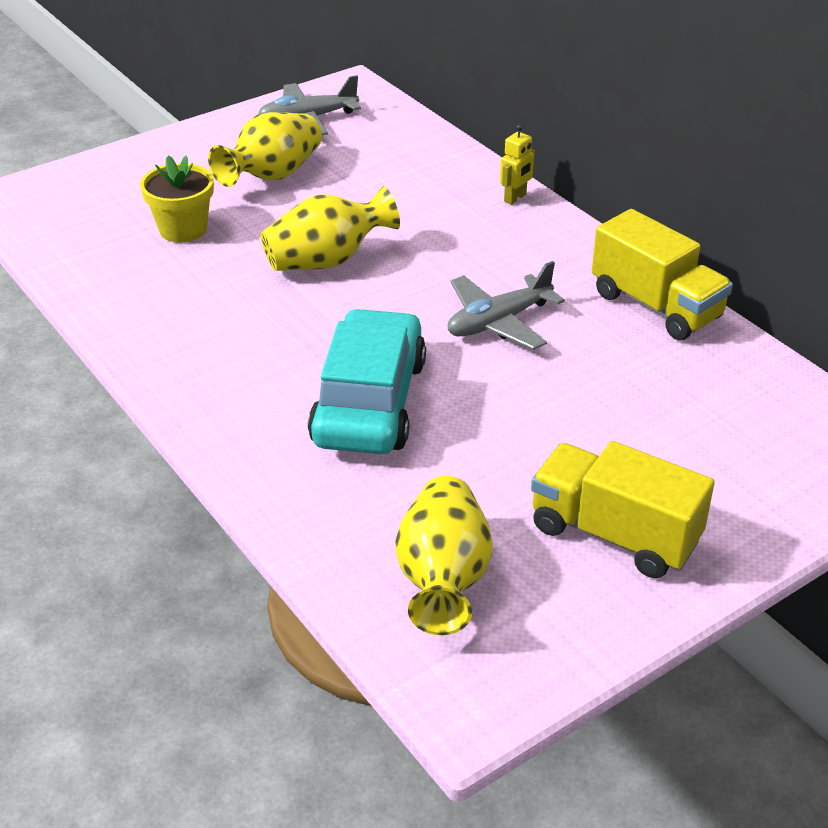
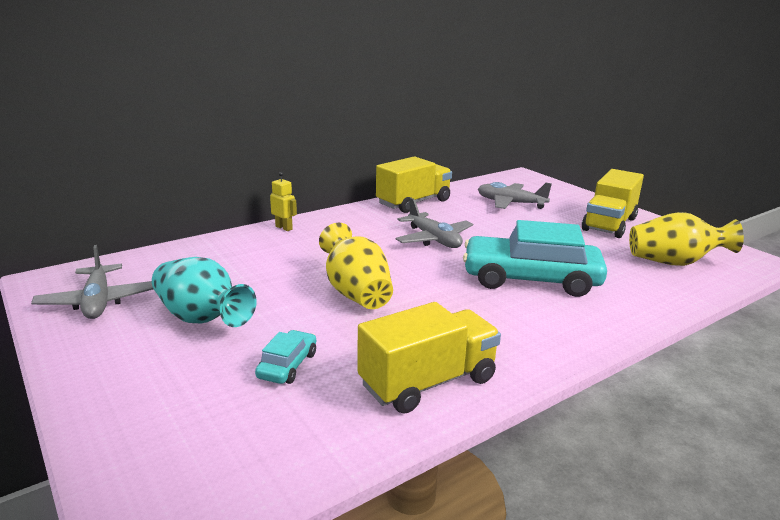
camera: 90 degrees left, 15 degrees down
(142, 307) = (428, 382): none -> yellow truck
(183, 229) = (287, 365): yellow flower pot -> turquoise car
(272, 175) = (202, 318): yellow vase -> turquoise vase
(692, 417) = (510, 203): none -> grey plane

